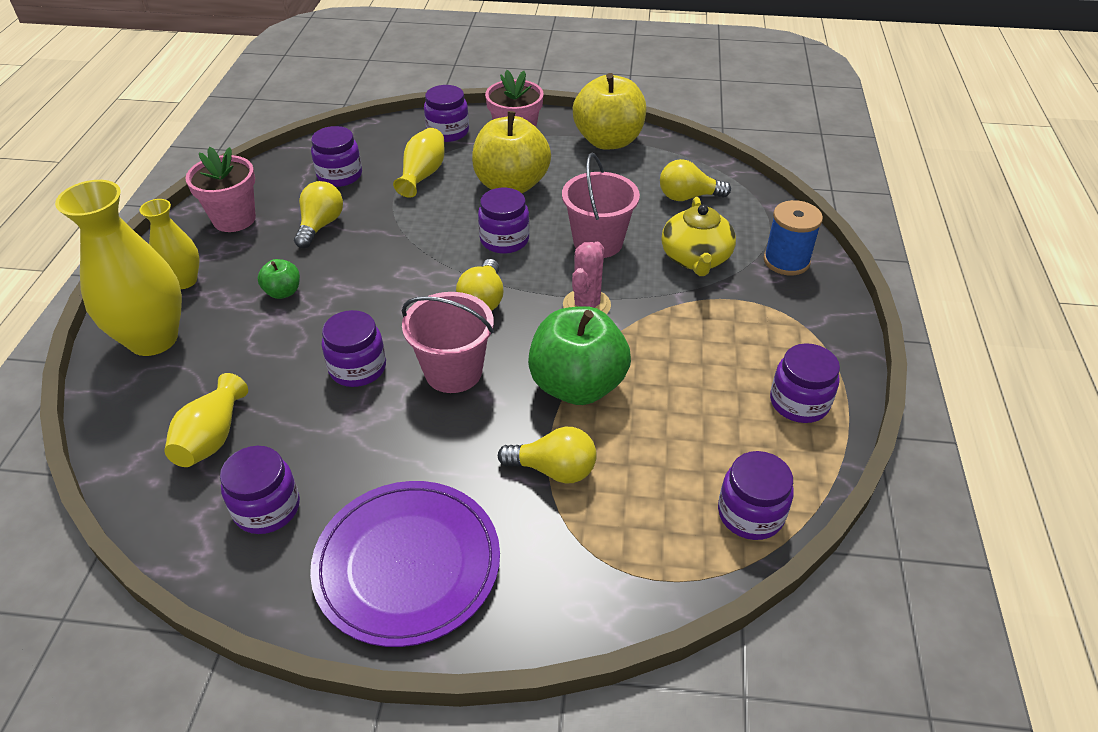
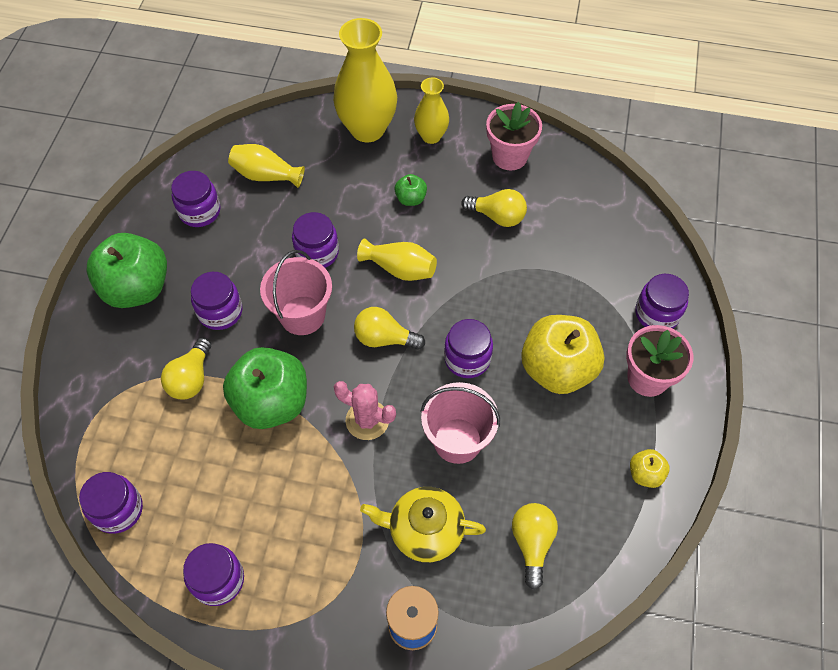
camera: 95 degrees right, 15 degrees up
(340, 175) = (575, 225): purple jar -> purple jar (220, 312)
(407, 564) = (137, 288): purple plate -> green apple
(423, 174) = (576, 292): yellow vase -> yellow vase (400, 269)
(608, 141) = (645, 474): yellow apple -> yellow apple, size x0.45

